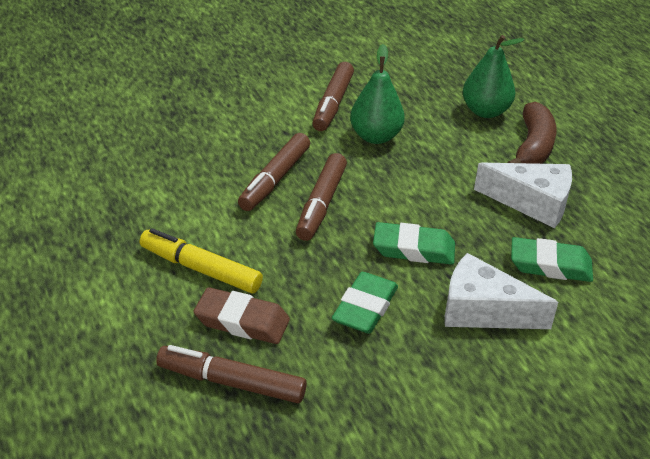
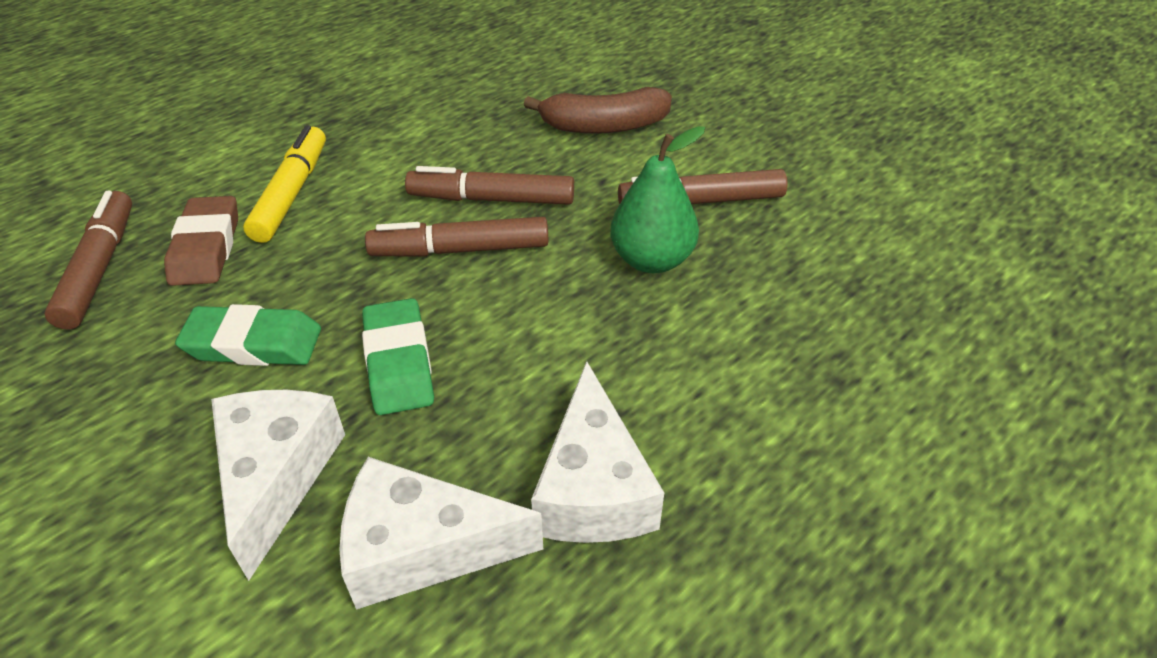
camera: 70 degrees right, 5 degrees up
(485, 111) = (826, 366): green pear -> none
(533, 147) = (767, 456): brown banana -> brown banana (603, 126)
(550, 265) = (422, 548): green eraser -> white cheese

